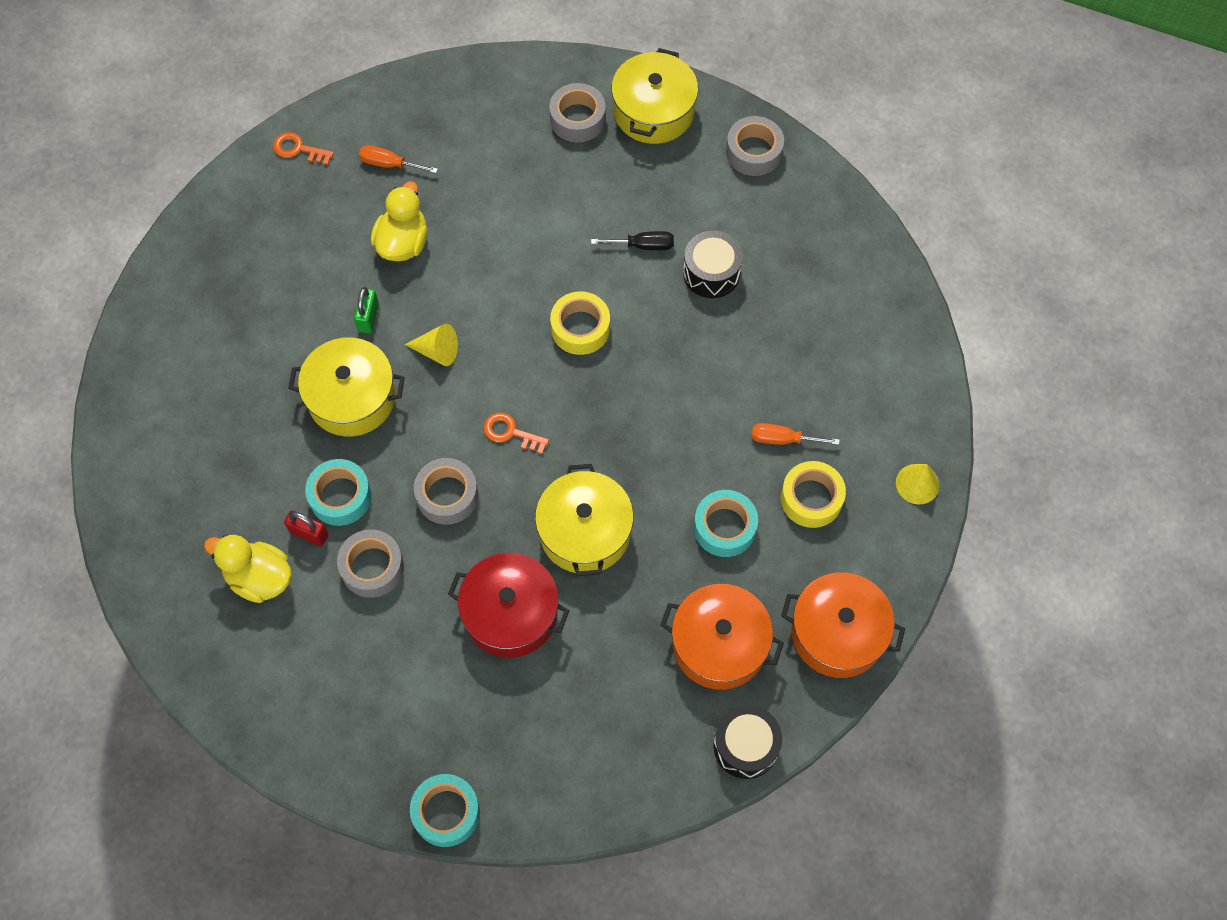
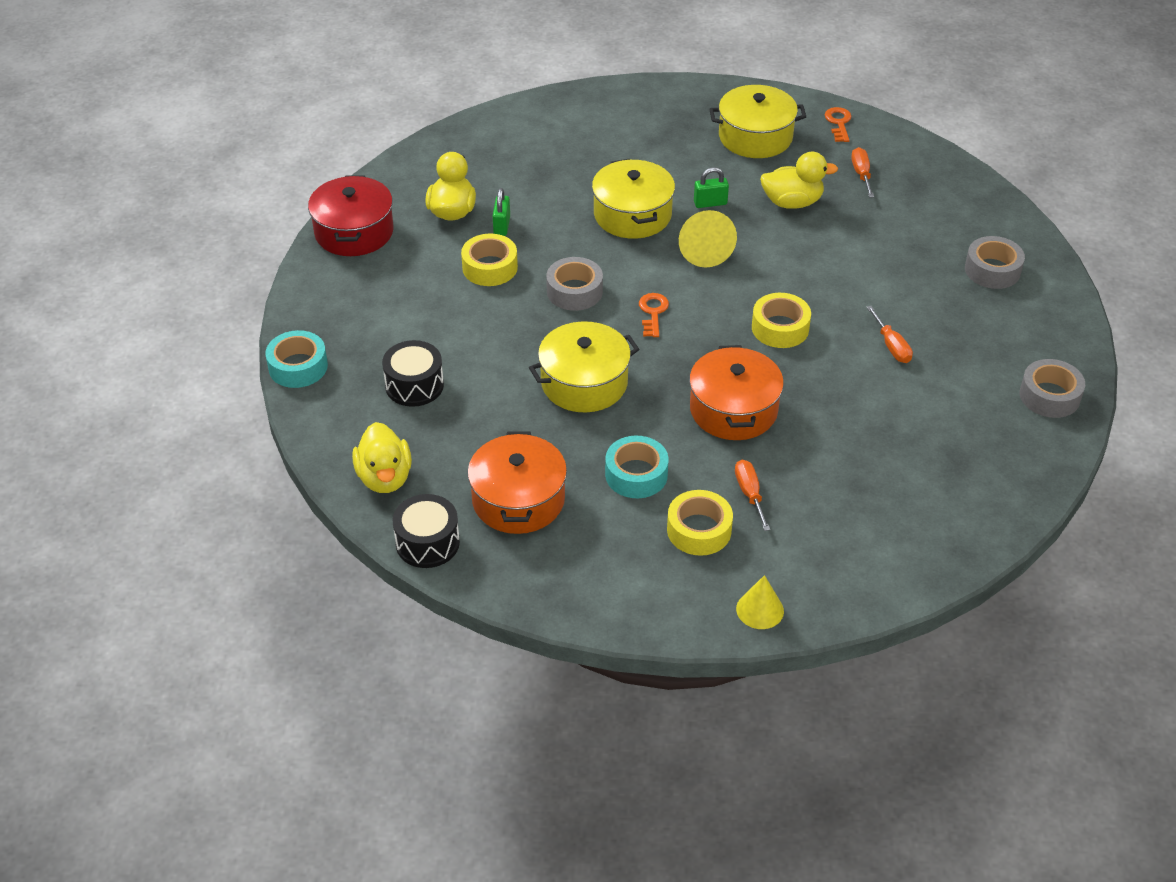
camera: 70 degrees right, 20 degrees down
(309, 533) = (502, 226): red padlock -> green padlock
(340, 496) = (542, 233): turquoise tape -> none
(372, 567) = (490, 267): grey tape -> yellow tape
(437, 351) = (703, 249): yellow cone -> yellow cone, size x1.51
(510, 613) = (486, 357): red pot -> red pot (354, 232)
(643, 245) = (891, 346): black screwdriver -> orange screwdriver
(645, 764) = (385, 478): none -> yellow duck
(653, 111) = (1040, 316): yellow pot -> yellow pot (755, 137)
(711, 273) = (895, 399): black drum -> black drum (414, 385)
(838, 633) = (568, 584): orange pot -> orange pot (733, 409)

